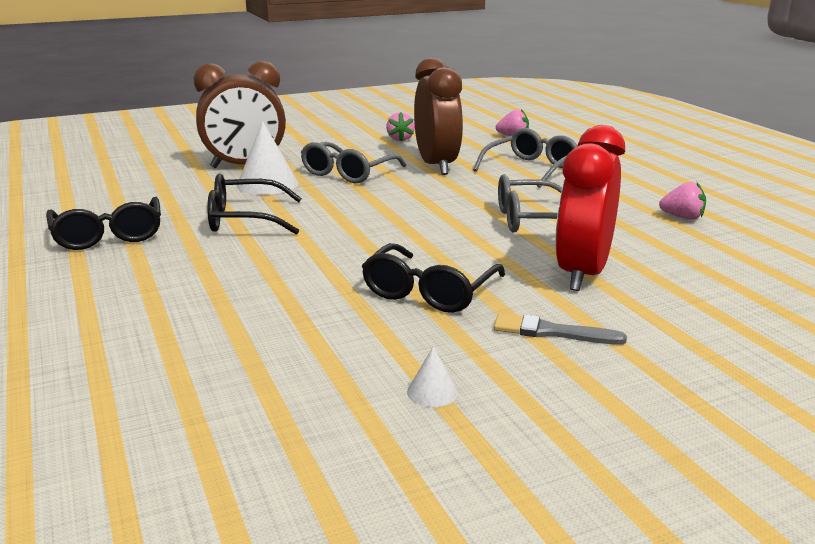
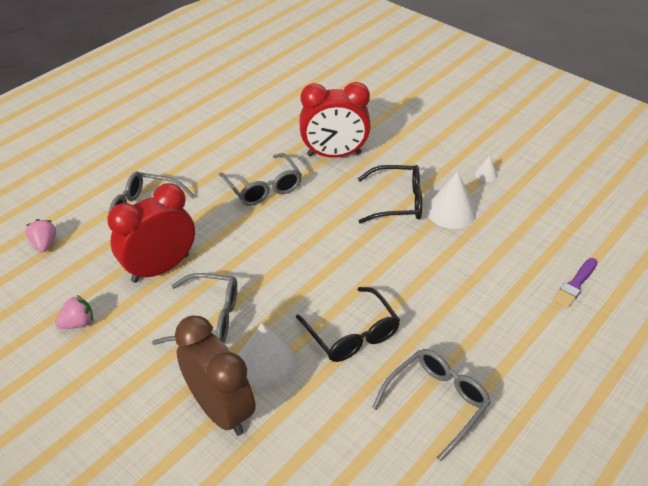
camera: 115 degrees left, 20 degrees up
(95, 376) = (575, 285): none -> purple brush
(108, 235) = (436, 402): black glasses -> grey glasses
(367, 326) = (451, 211): none -> white cone
(436, 166) = (160, 268): brown clock -> red clock
(551, 332) = (407, 153): grey brush -> none
(682, 217) = (222, 130): pink strawberry -> none

